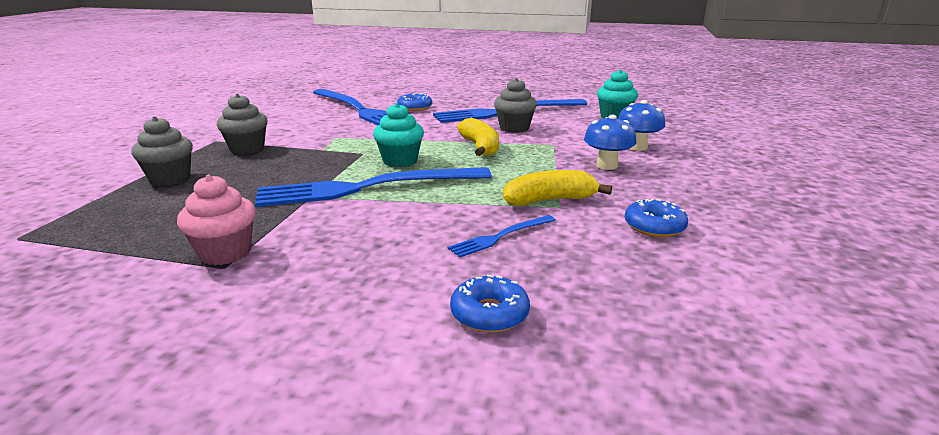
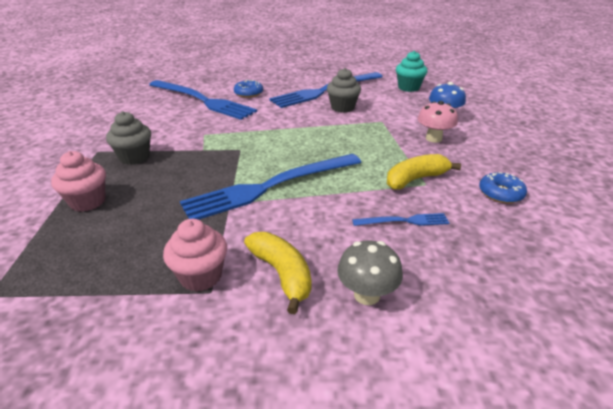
camera: 15 degrees left, 10 degrees up
(170, 178) = (88, 201): grey cupcake -> pink cupcake
(394, 297) = (366, 295): none -> grey mushroom
(400, 161) = (276, 154): turquoise cupcake -> none
(480, 147) = (330, 131): yellow banana -> yellow banana (282, 274)
(489, 313) = (443, 296): blue donut -> none
(500, 237) = (404, 221): blue fork -> blue fork turned 135 degrees counterclockwise
(606, 165) = (433, 138): blue mushroom -> pink mushroom

